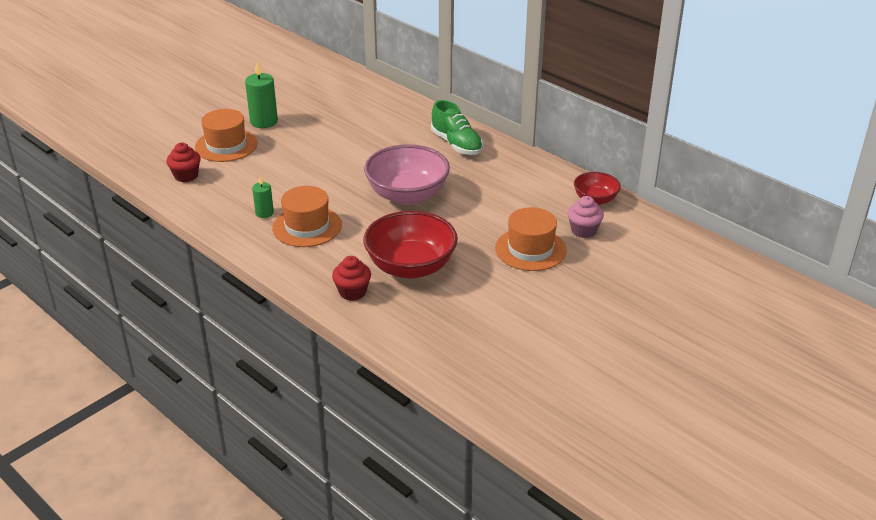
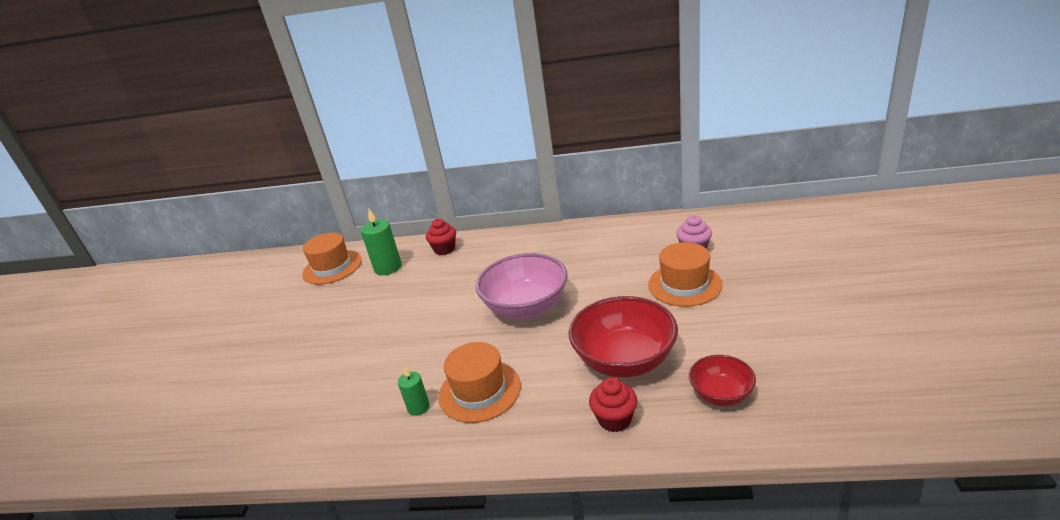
camera: 35 degrees left, 5 degrees down
(186, 176) = (281, 428): red cupcake -> red cupcake (444, 249)
(226, 145) = (290, 372): orange hat -> orange hat (332, 267)
(264, 121) = (304, 329): green candle -> green candle (388, 268)
(456, 144) = (504, 250): green shoe -> none
(595, 199) = (663, 226): red bowl -> red bowl (721, 394)

